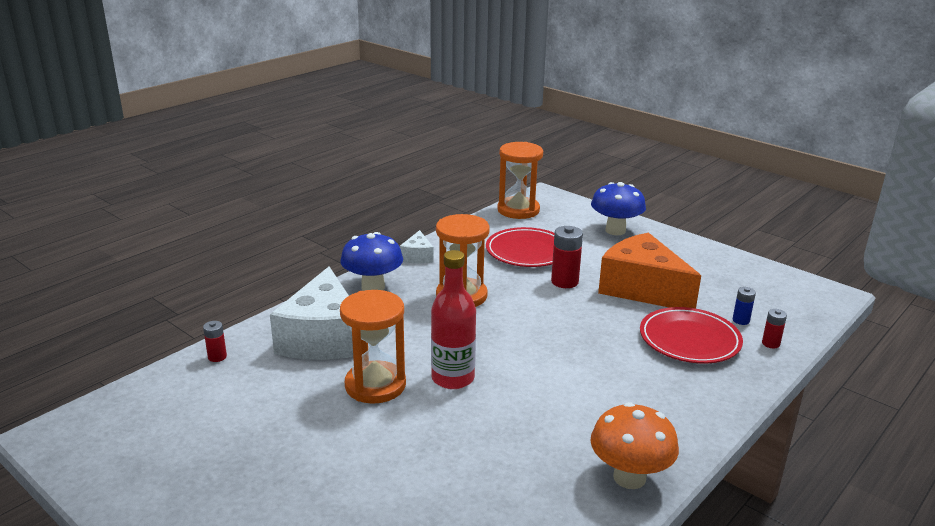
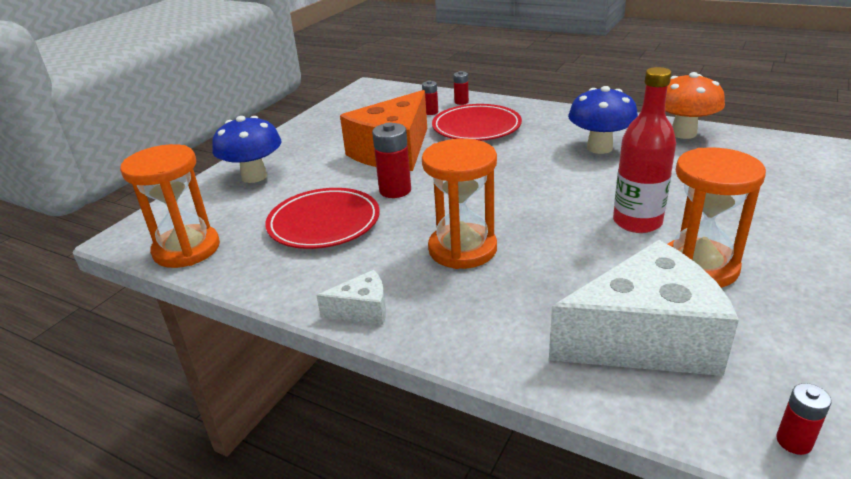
camera: 100 degrees left, 5 degrees up
(373, 287) = (478, 330): blue mushroom -> blue mushroom (599, 148)
(741, 320) = (431, 112): blue battery -> red battery

